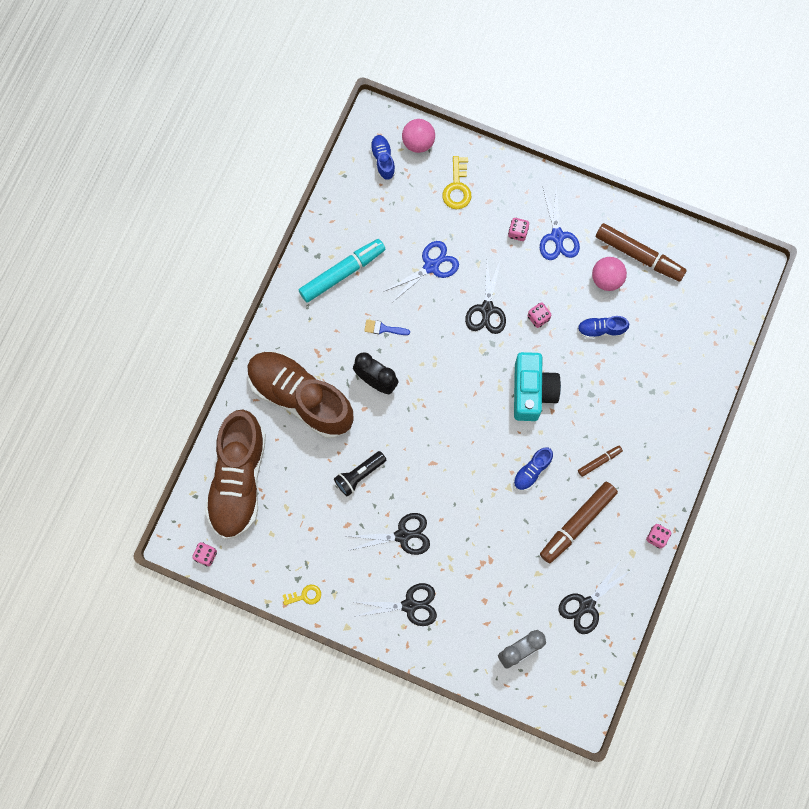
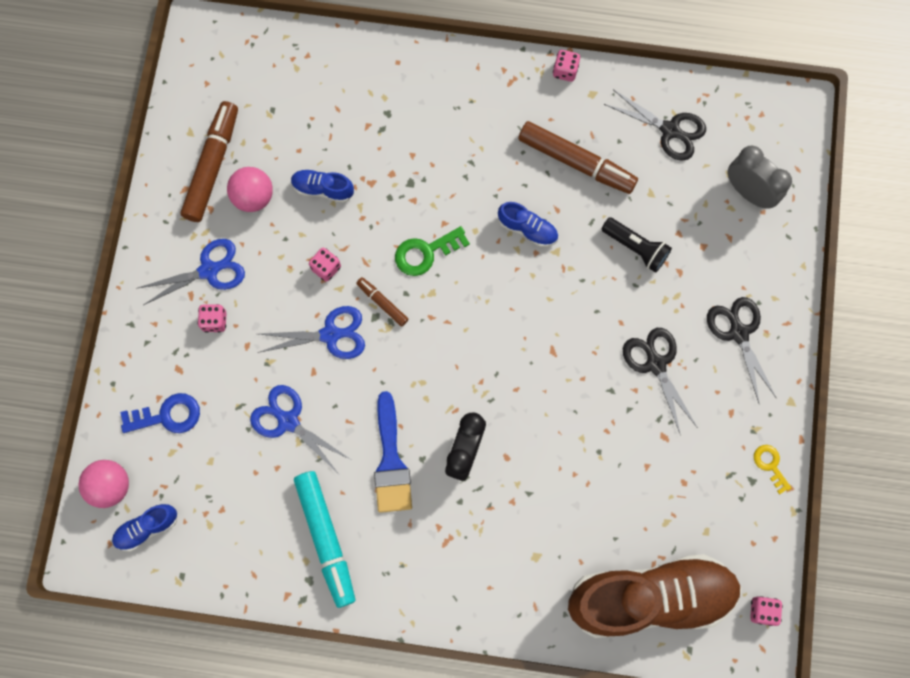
camera: 105 degrees left, 0 degrees up
(300, 397) = (515, 546): brown shoe -> none
(342, 273) = (326, 539): turquoise marker -> turquoise marker turned 150 degrees counterclockwise
(359, 475) = (595, 439): black flashlight -> black flashlight (635, 248)
(383, 328) = (391, 461): blue brush -> blue brush, size x1.93
(457, 187) = (167, 415): yellow key -> blue key
(487, 309) = (330, 335): black scissors -> blue scissors
(532, 391) = (425, 253): turquoise camera -> green key
(599, 461) = (492, 154): brown marker -> brown marker (382, 303)
(601, 329) = (323, 189): blue shoe -> blue shoe turned 120 degrees clockwise

